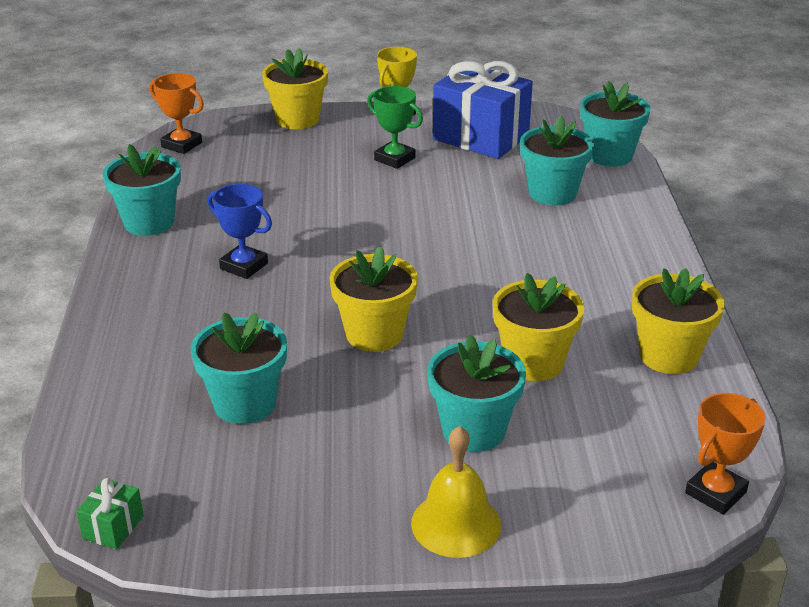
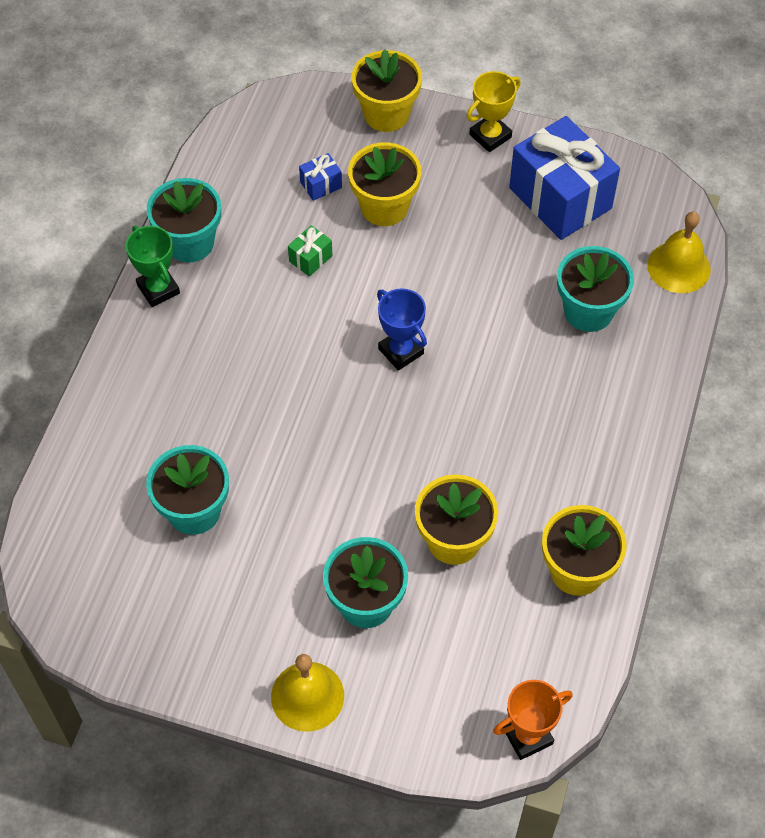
camera: 20 degrees right, 25 degrees up
(113, 527) = (54, 611): green gift -> green gift (310, 258)
(181, 145) = (257, 126): orange trophy -> none
(244, 266) = (254, 332): blue trophy -> blue trophy (401, 351)
(260, 167) = (321, 185): none -> blue gift
(374, 334) = (333, 460): yellow flower pot -> yellow flower pot (384, 207)
(394, 159) = (457, 209): green trophy -> green trophy (158, 289)
(609, 155) = (678, 267): turquoise flower pot -> yellow bell

